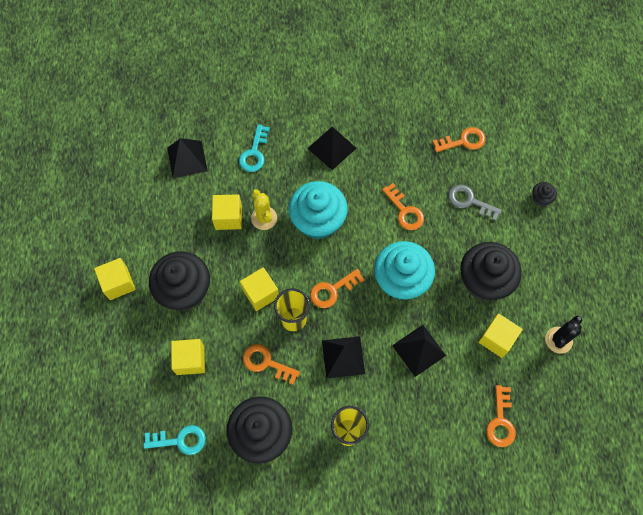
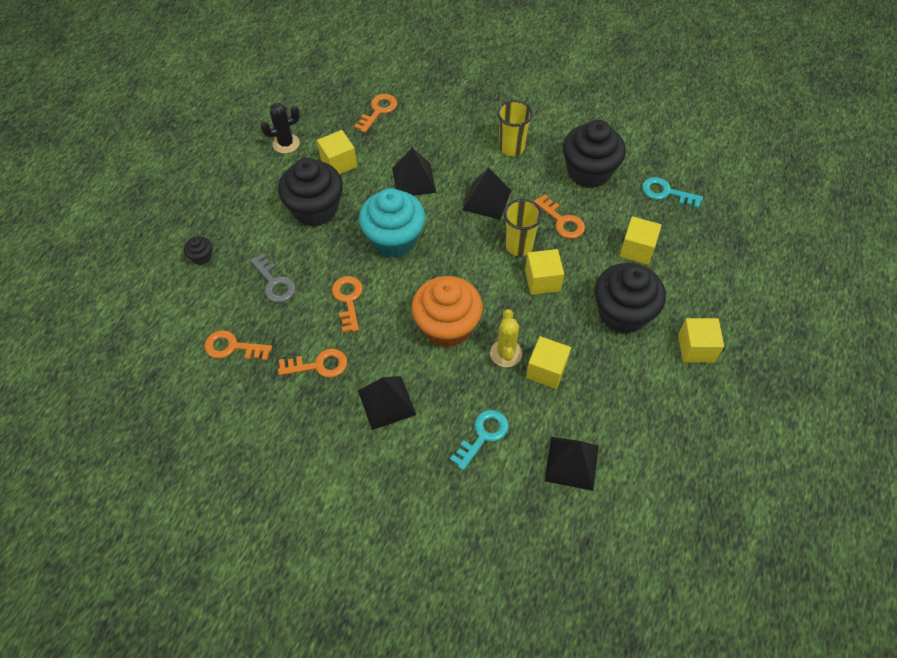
camera: 155 degrees left, 10 degrees down
(318, 221) = (447, 326): turquoise cupcake -> orange cupcake
(332, 290) = (467, 256): orange key -> orange key (319, 365)

